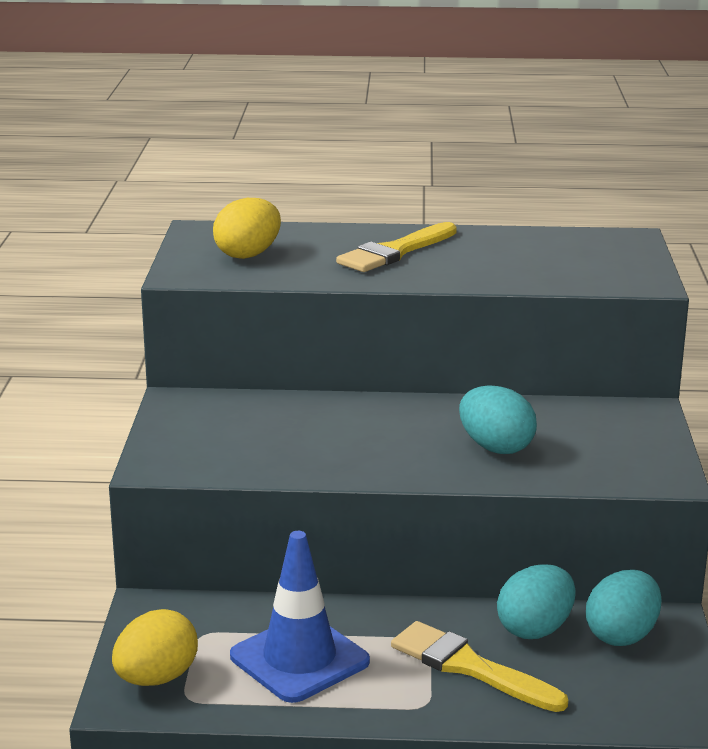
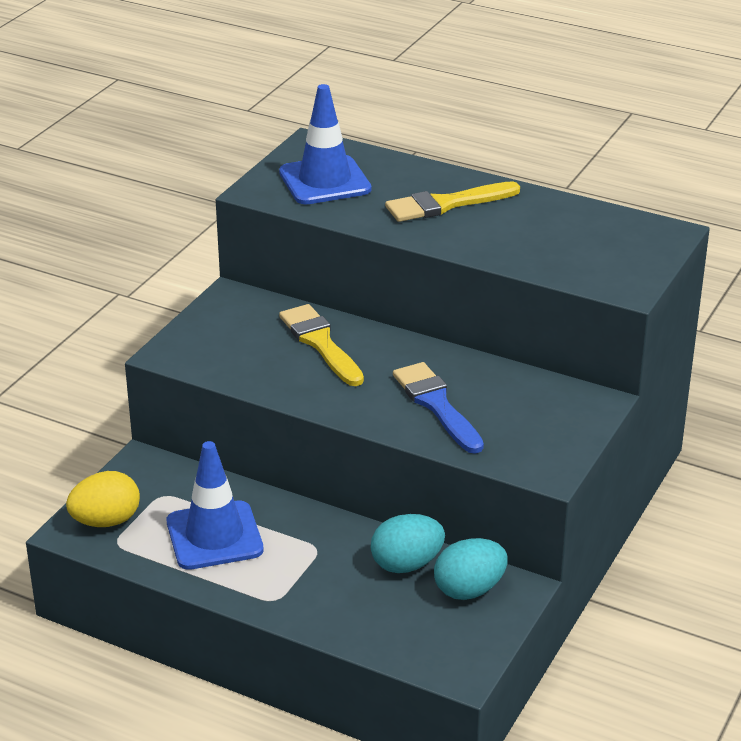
camera: 25 degrees right, 10 degrees up
(248, 255) = (325, 181): yellow egg -> blue traffic cone
(469, 667) = (331, 580): yellow brush -> yellow brush (320, 343)
(495, 447) = (436, 405): turquoise egg -> blue brush

